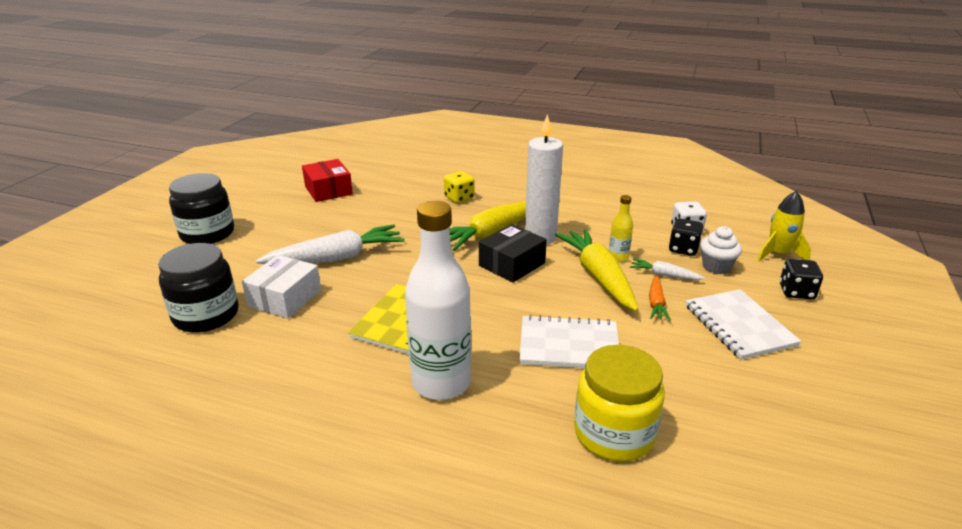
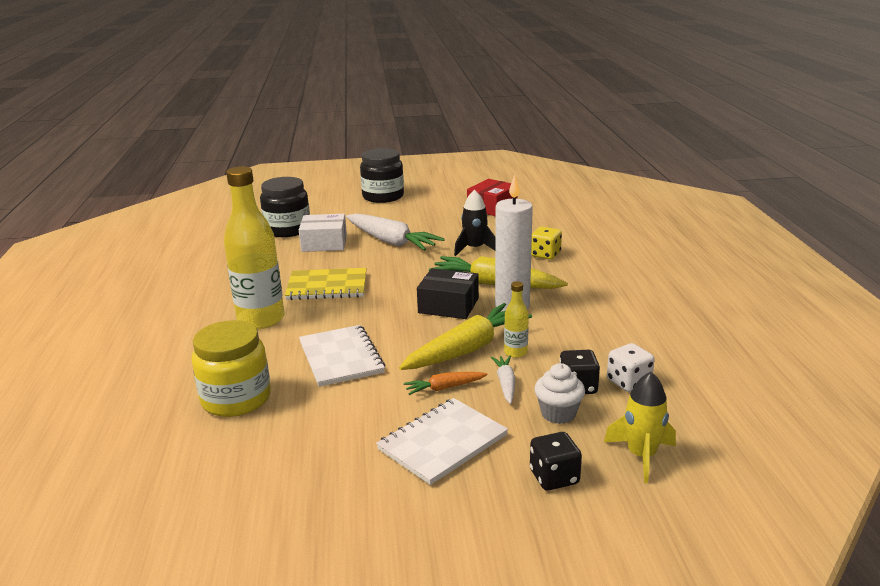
camera: 65 degrees right, 5 degrees down
(409, 222) = (474, 249): none -> black rocket
(441, 383) = (261, 319): white bottle -> yellow bottle

